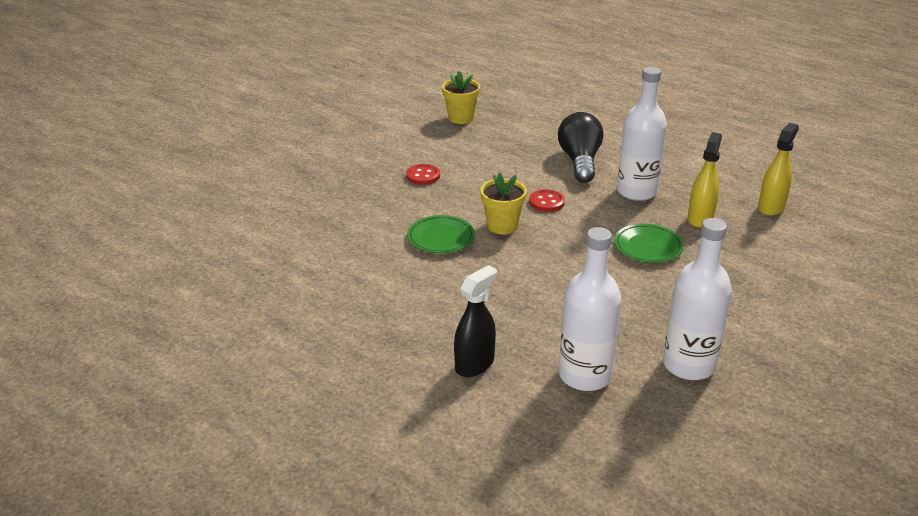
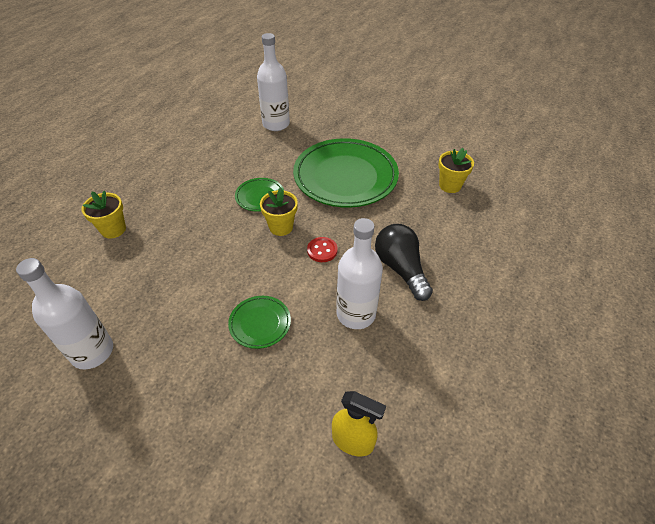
camera: 80 degrees right, 15 degrees up
(423, 176) = (345, 177): red button -> green plate
(474, 364) = (113, 229): black spray bottle -> yellow flower pot
(580, 161) = (401, 269): black light bulb -> black light bulb turned 105 degrees counterclockwise
(585, 375) = (92, 286): white bottle -> white bottle (276, 124)
(700, 218) = (316, 367): yellow spray bottle -> none

